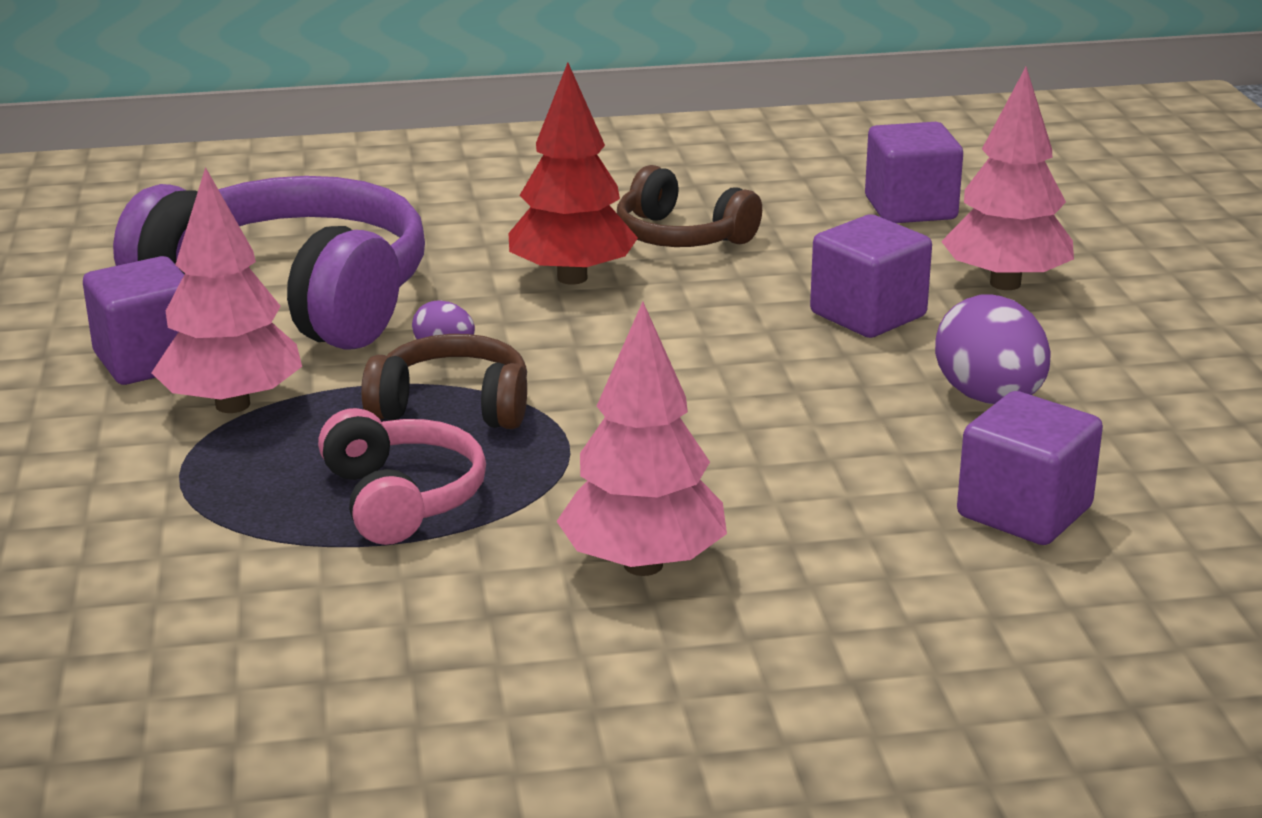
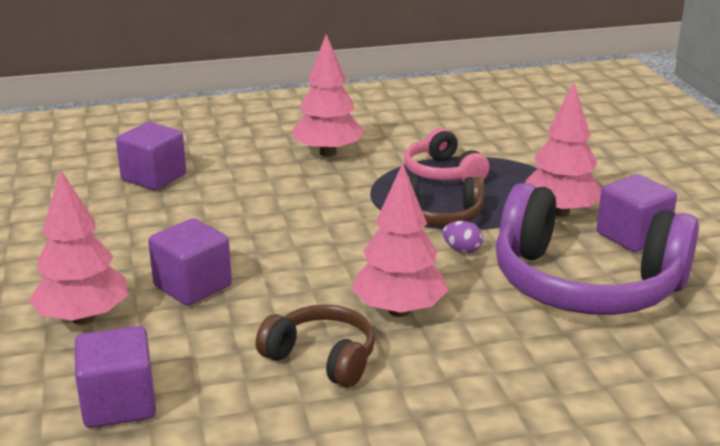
camera: 175 degrees right, 0 degrees up
(572, 278) = (399, 310): red tree -> pink tree
(989, 398) = (141, 231): purple egg -> none

